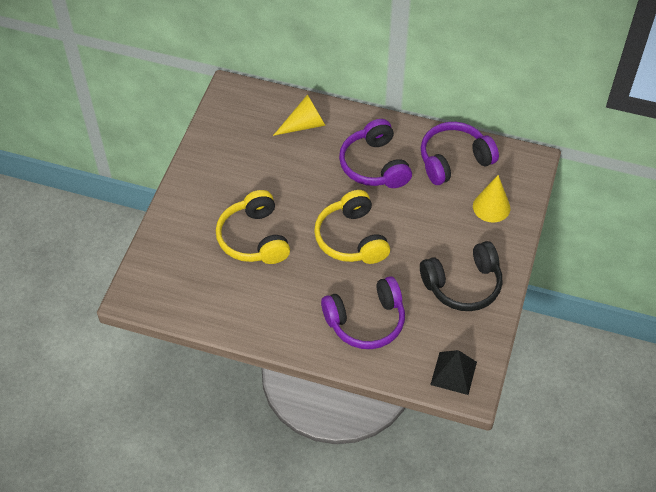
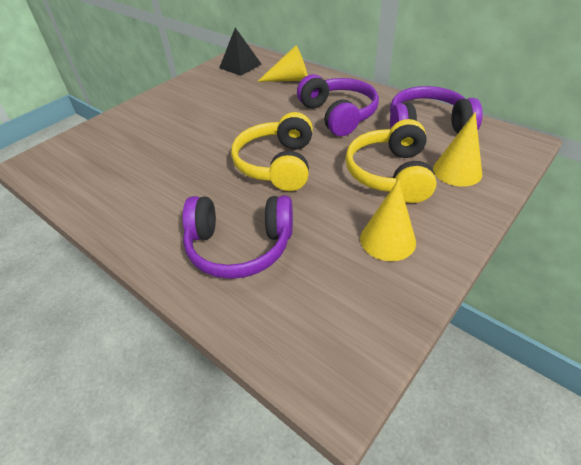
camera: 25 degrees right, 10 degrees down
(254, 238) = (180, 144): yellow headphones -> yellow headphones (390, 174)
(374, 165) = (338, 115): purple headphones -> purple headphones turned 150 degrees clockwise
(453, 373) = (321, 351): black pyramid -> black pyramid (240, 66)
(463, 285) = (387, 240): black headphones -> yellow cone

